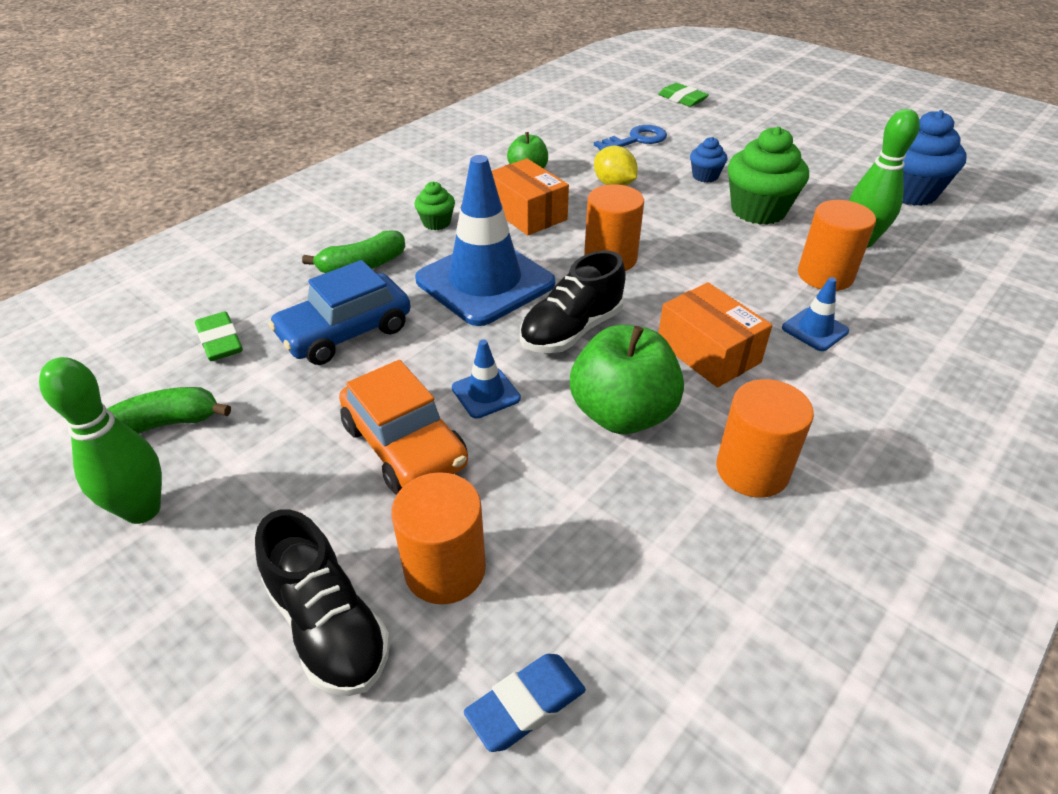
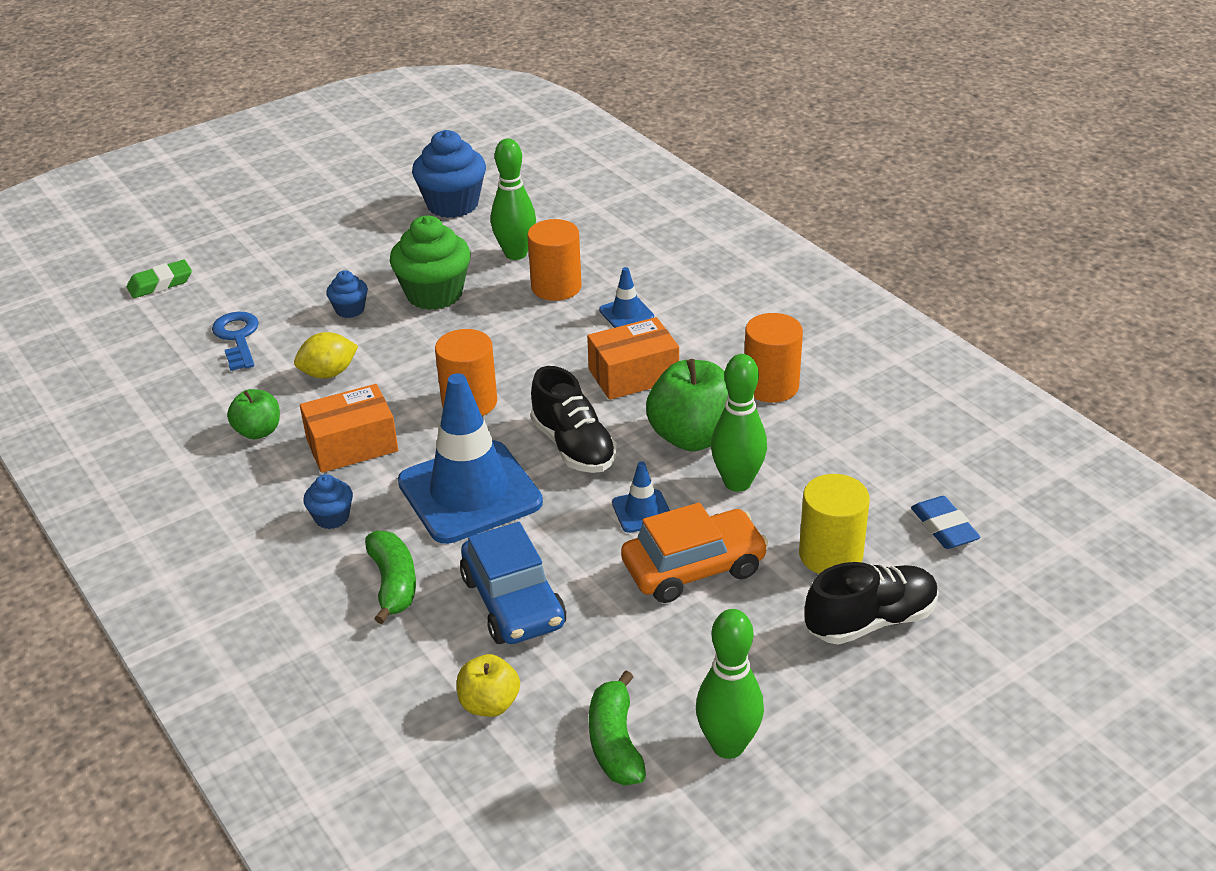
camera: 75 degrees left, 5 degrees down
(220, 341) = (489, 704): green eraser -> yellow apple
(436, 222) = (332, 517): green cupcake -> blue cupcake
(445, 569) = (830, 555): orange cylinder -> yellow cylinder
(555, 462) = (737, 482): none -> green bowling pin

